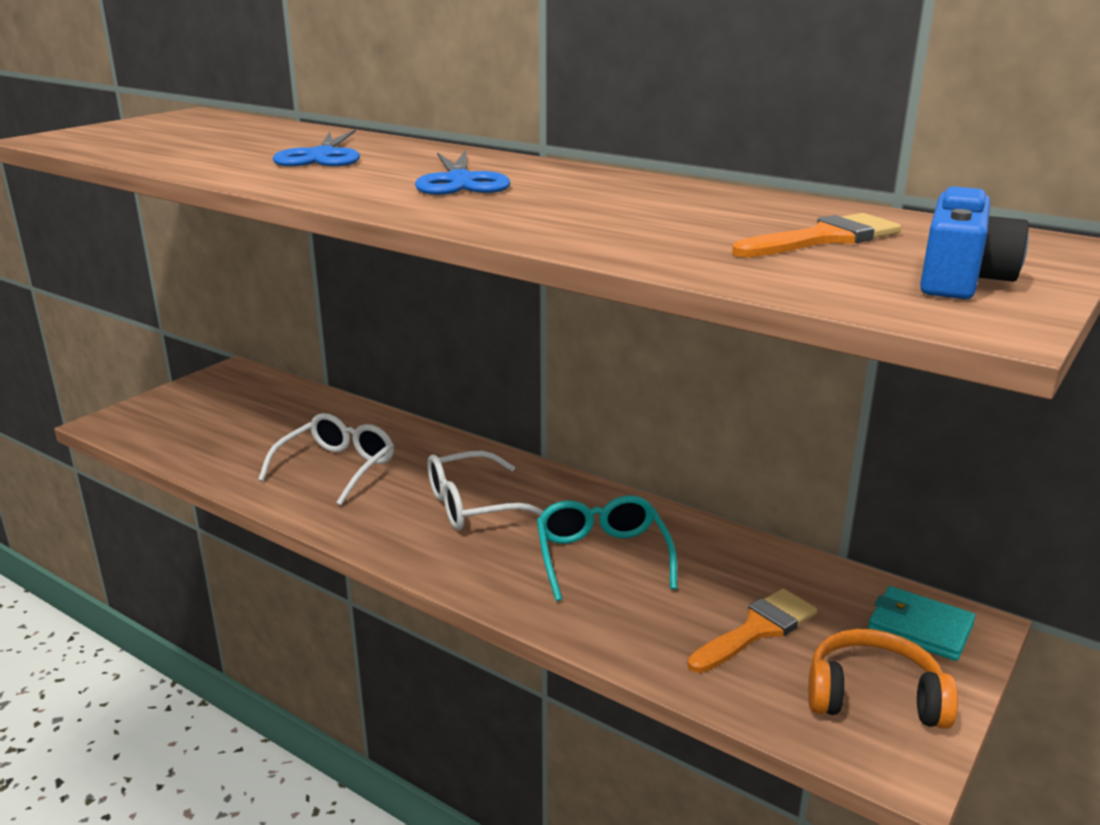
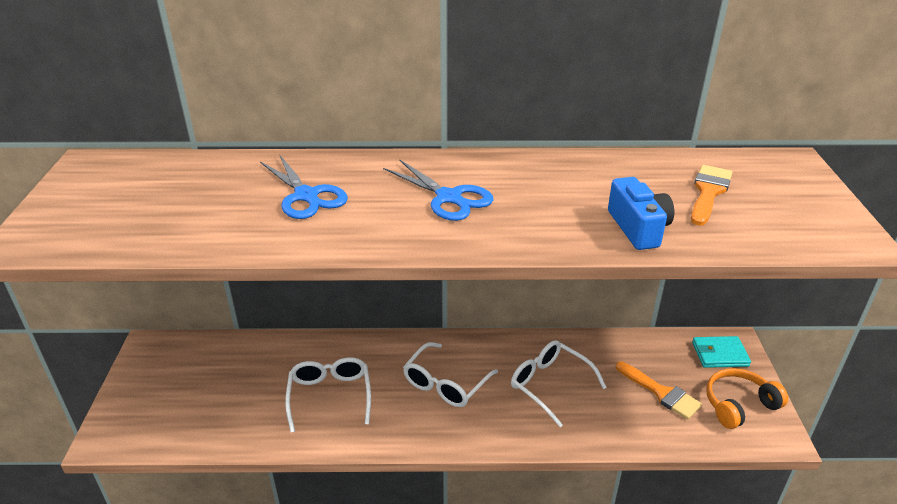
camera: 35 degrees left, 10 degrees up
(602, 556) = (549, 385): turquoise glasses -> white glasses
(757, 629) = (661, 393): orange brush -> orange brush turned 120 degrees clockwise
(961, 279) = (804, 208): blue camera -> blue camera (638, 228)

